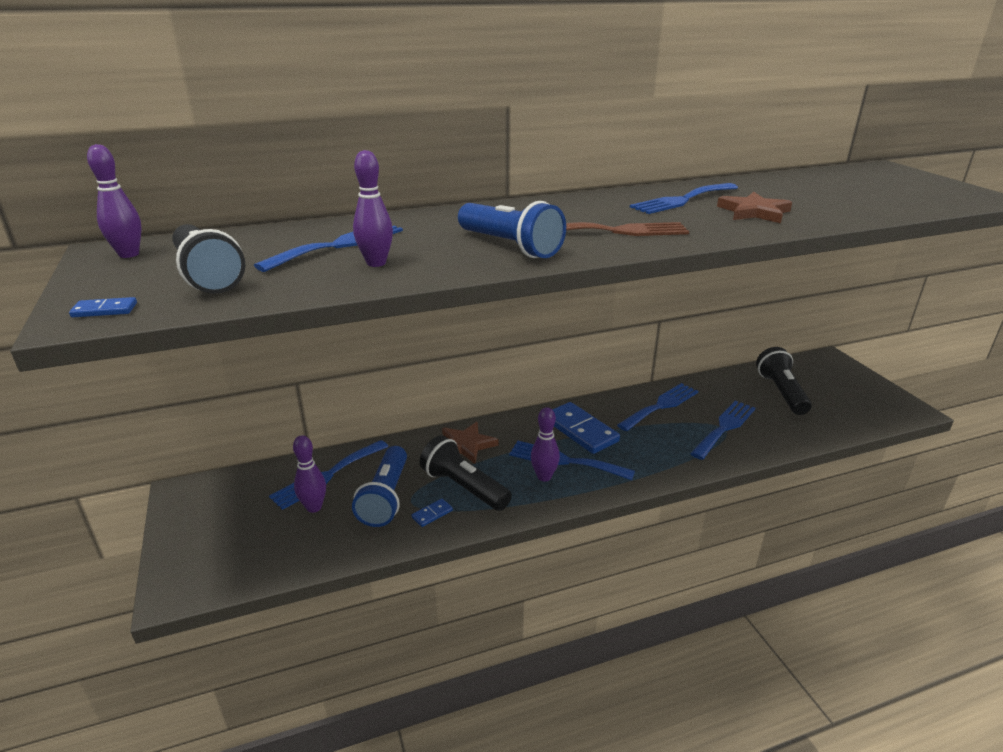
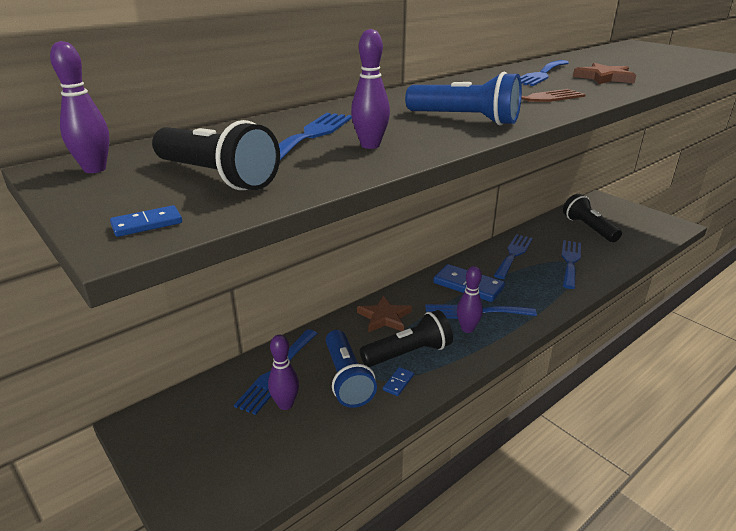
camera: 20 degrees left, 0 degrees up
(464, 487) = (408, 353): black flashlight -> black flashlight turned 135 degrees clockwise

